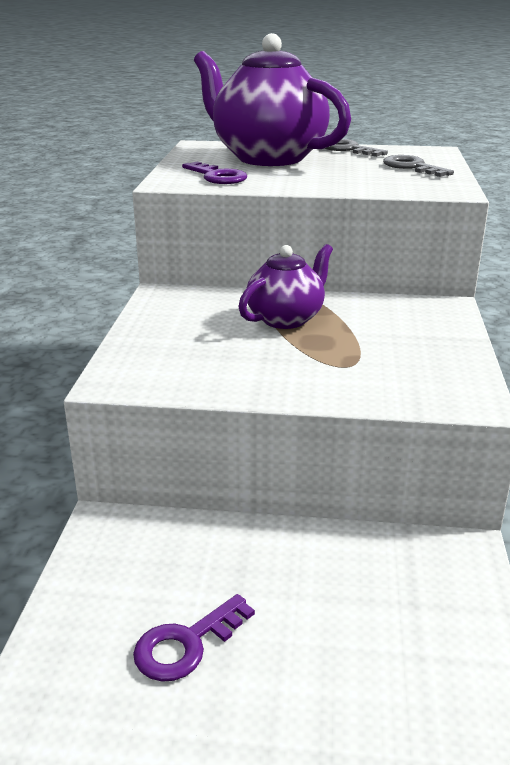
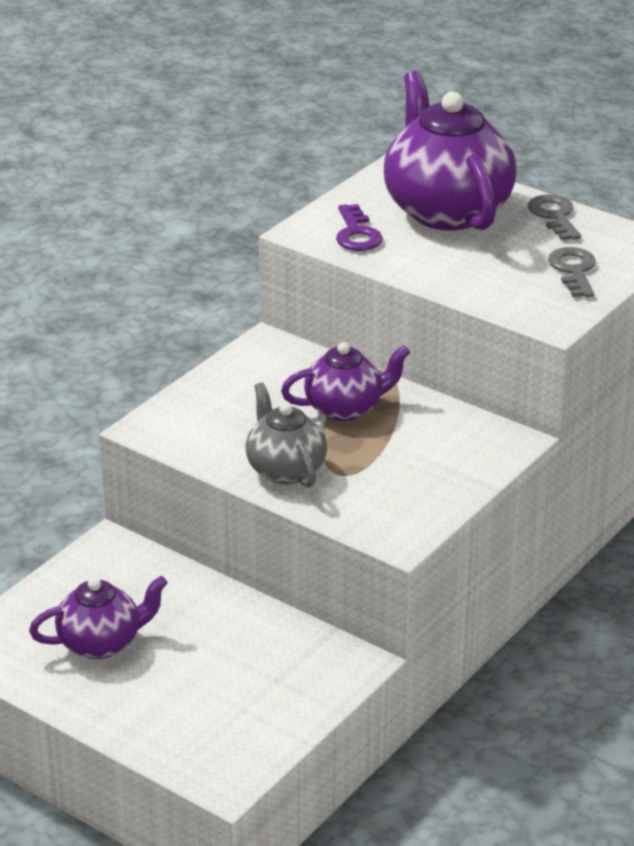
camera: 30 degrees right, 5 degrees up
(186, 644) = (101, 643): purple key -> purple teapot
(293, 376) = (285, 469): none -> grey teapot

